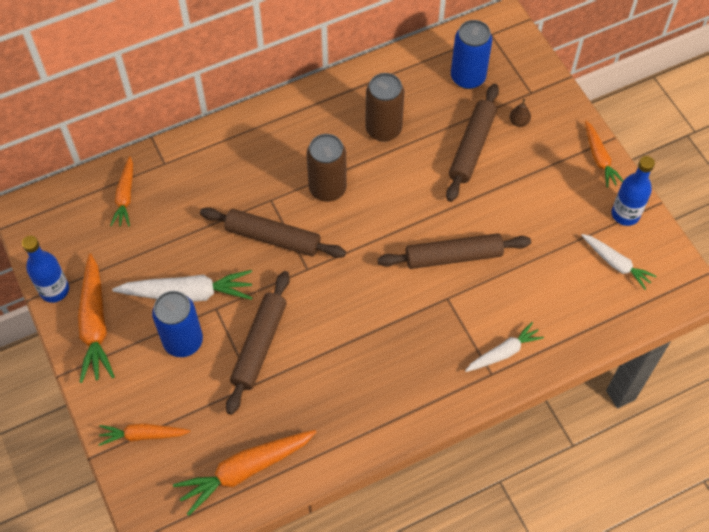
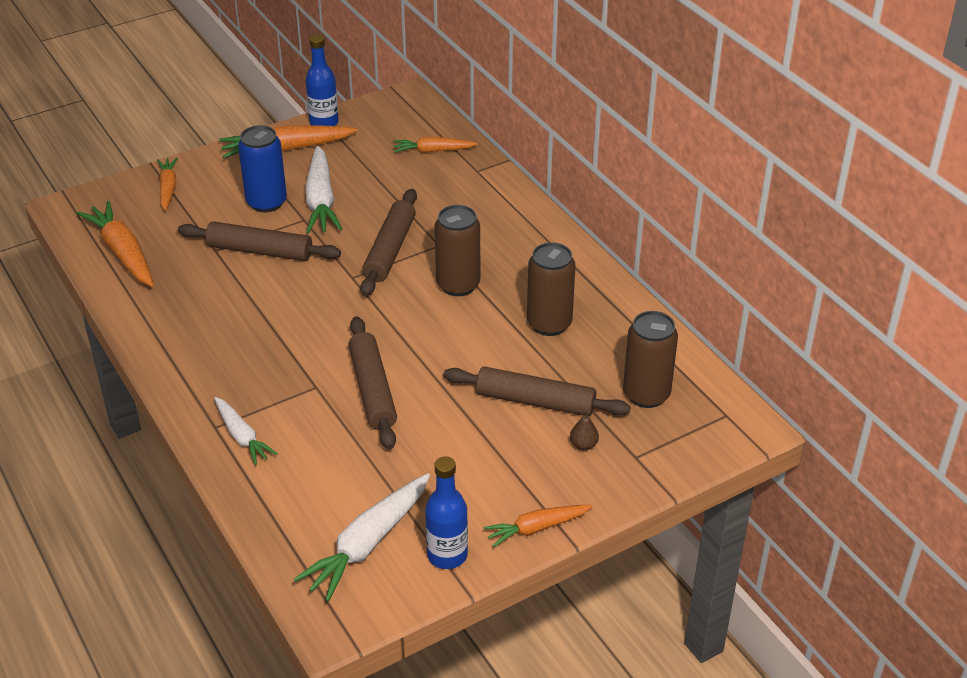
camera: 85 degrees right, 20 degrees down
(468, 77) = (646, 394): blue can -> brown can
(616, 263) = (368, 544): white carrot -> white carrot, size x1.62

